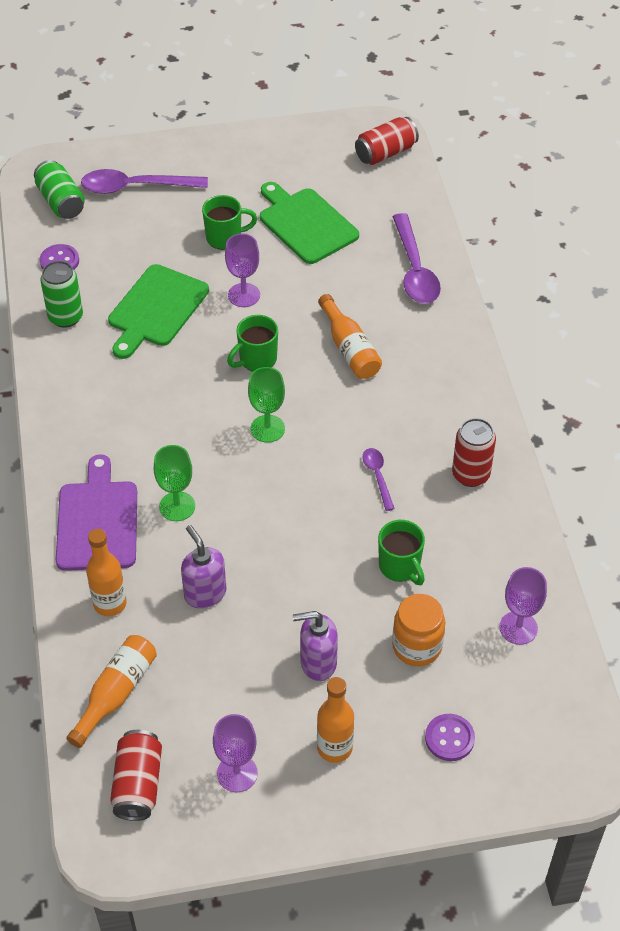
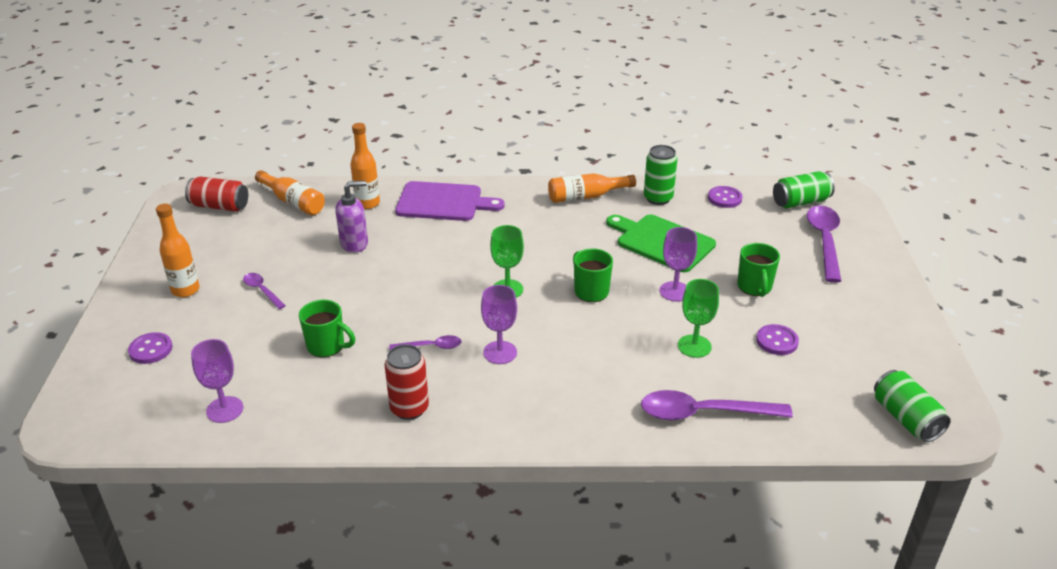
camera: 100 degrees right, 15 degrees down
(177, 506) = (442, 237): green goblet -> green goblet (694, 346)
(237, 773) = (198, 245): purple goblet -> purple goblet (500, 352)
(305, 224) = (777, 341): green cutting board -> purple button
(317, 663) = (262, 290): purple soap dispenser -> purple spoon
(349, 349) = (593, 349): orange bottle -> orange bottle (586, 196)
(385, 153) = (906, 418): red can -> green can
(400, 567) = (327, 346): green mug -> green mug turned 135 degrees counterclockwise
(417, 646) = (244, 344): orange jar -> none

